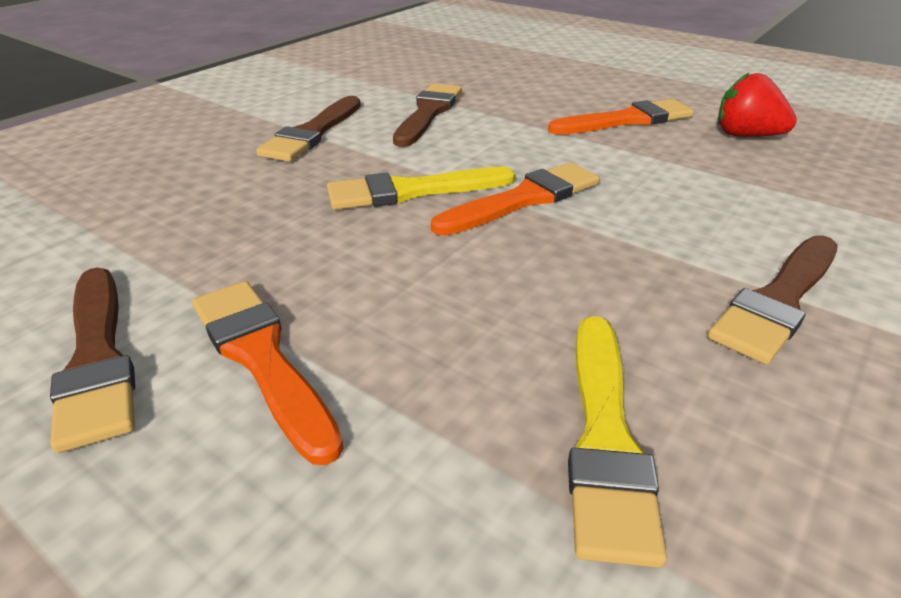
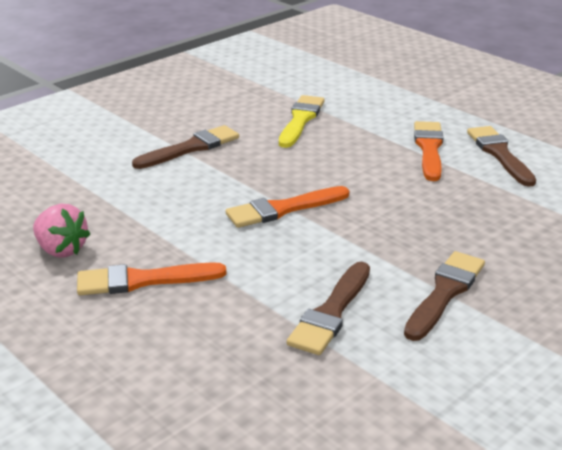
camera: 170 degrees left, 5 degrees down
(261, 358) = (429, 148): orange brush -> orange brush turned 150 degrees counterclockwise
(412, 191) = (357, 222): yellow brush -> none
(746, 136) = (61, 250): red strawberry -> pink strawberry

